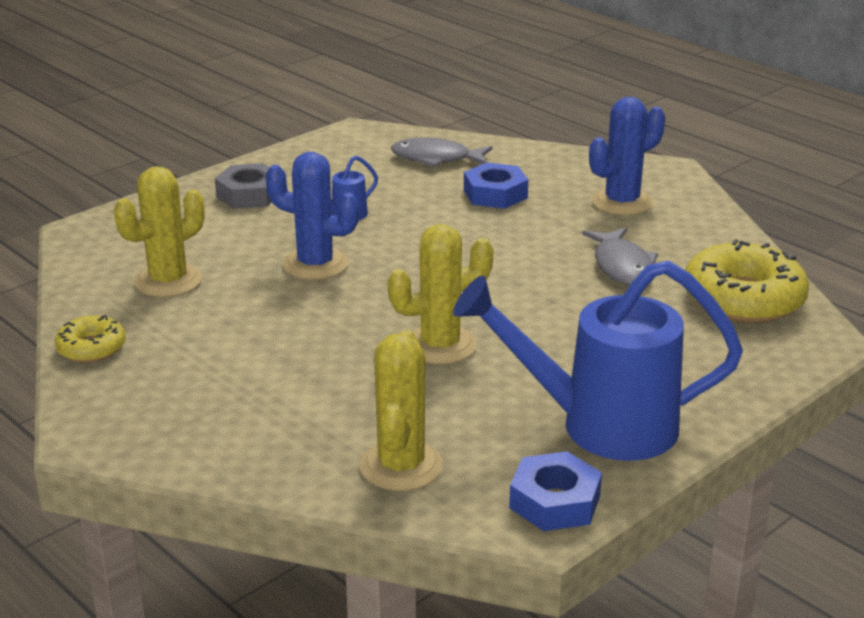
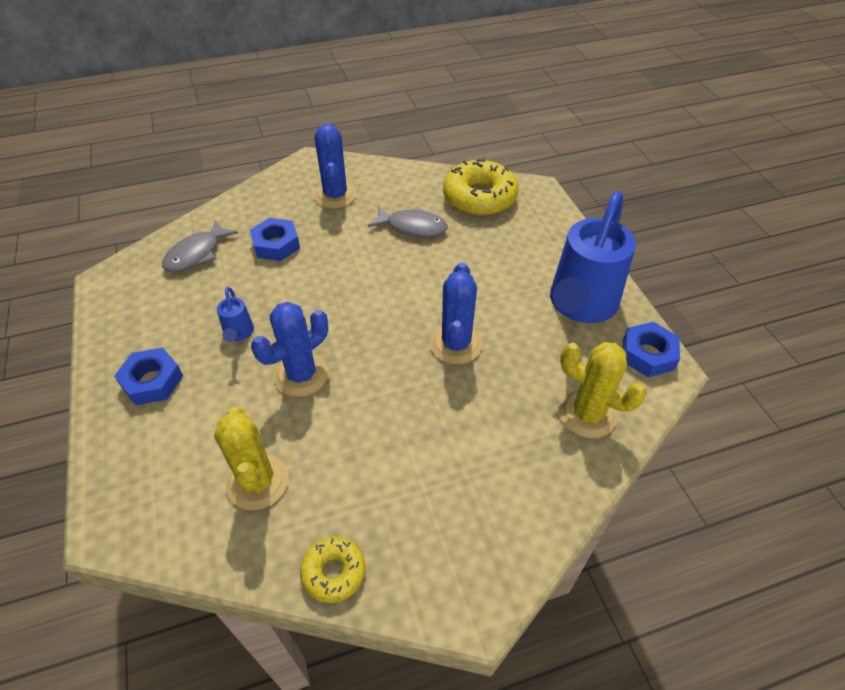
camera: 65 degrees left, 20 degrees up
(249, 194) = (152, 381): grey nut -> blue nut
(440, 345) = (456, 344): yellow cactus -> blue cactus

